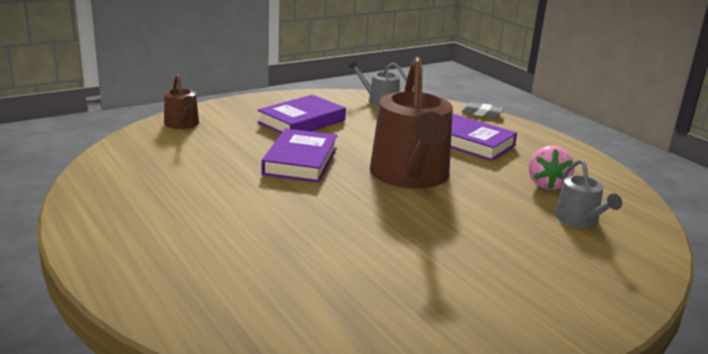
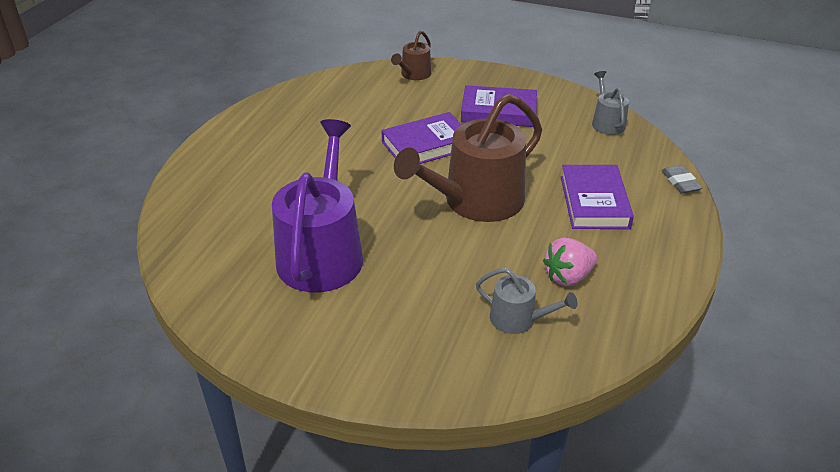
camera: 55 degrees right, 15 degrees up
(393, 265) = (322, 253): none -> purple watering can
(579, 220) = (518, 319): grey watering can -> grey watering can turned 105 degrees counterclockwise

